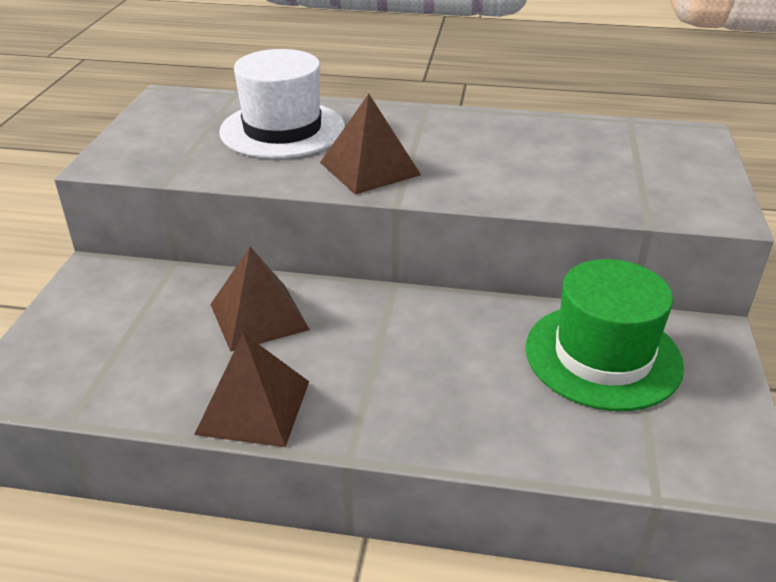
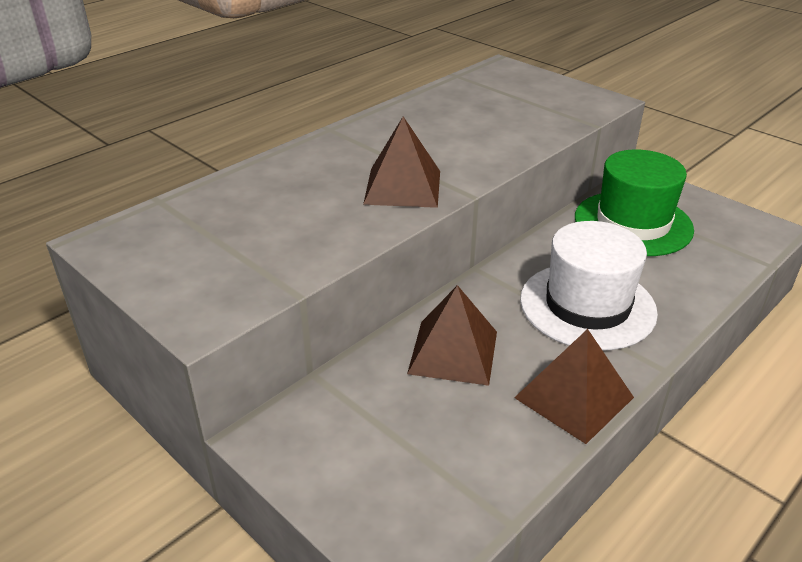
camera: 55 degrees left, 0 degrees up
(282, 130) = (276, 201): white hat -> white hat (587, 305)

